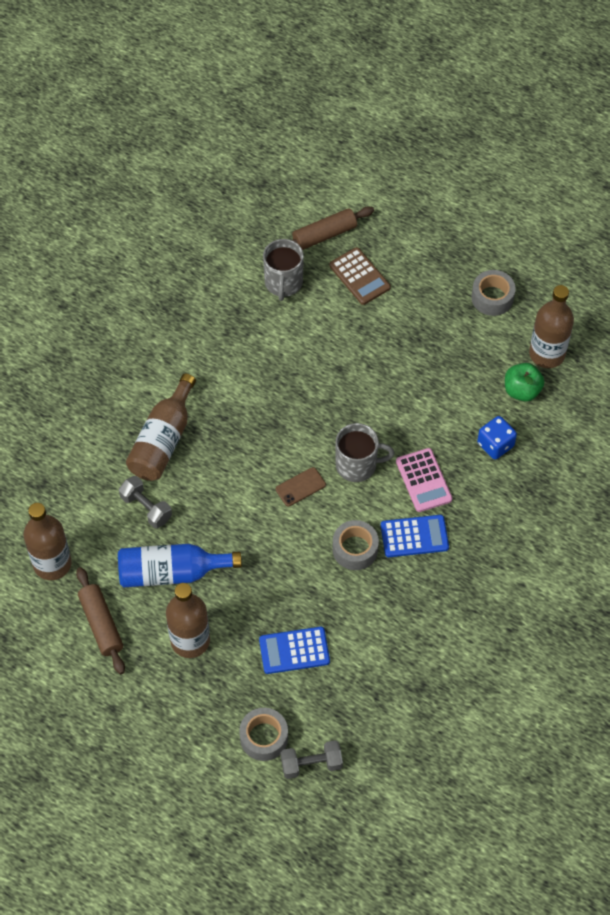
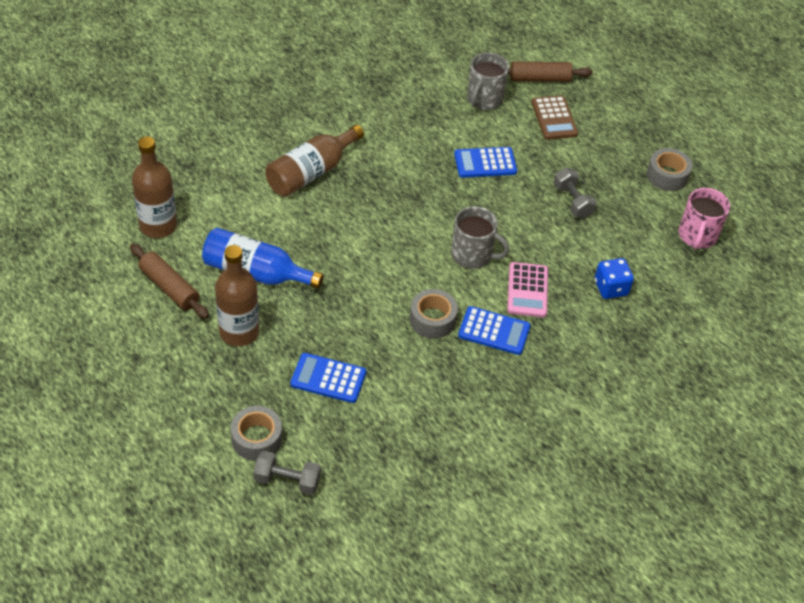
camera: 20 degrees right, 10 degrees down
(101, 624) = (169, 287): brown rolling pin -> brown rolling pin turned 45 degrees counterclockwise
(146, 508) = (265, 216): grey dumbbell -> grey dumbbell (572, 201)
(300, 487) = (411, 252): brown phone -> none
(320, 357) = (485, 163): none -> blue calculator
(522, 390) = (658, 255): green apple -> none
(547, 354) = (697, 236): brown bottle -> pink mug

